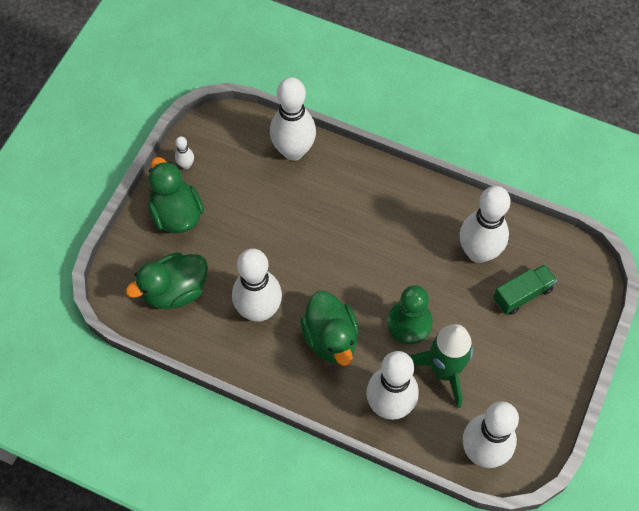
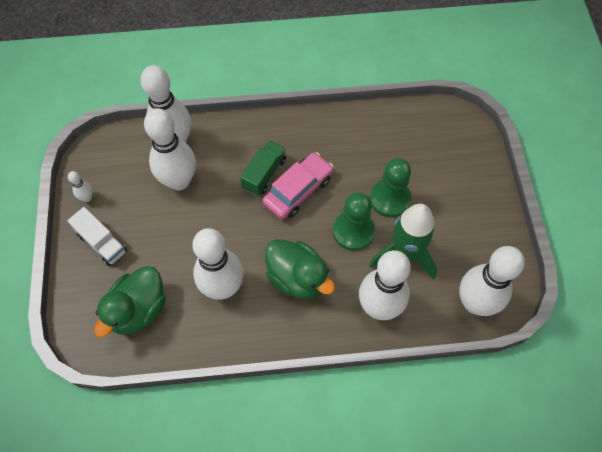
camera: 30 degrees left, 0 degrees up
(176, 214) = (102, 243): green duck -> white truck
(381, 256) = (298, 190): none -> pink car
(464, 310) = (390, 199): none -> green pawn
(478, 252) = (372, 149): white bowling pin -> white bowling pin (179, 181)
(522, 294) = (425, 164): green truck -> green truck (264, 174)

